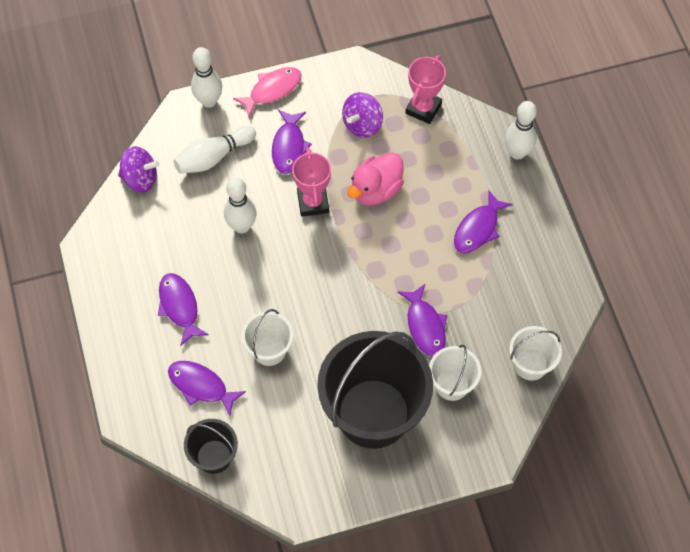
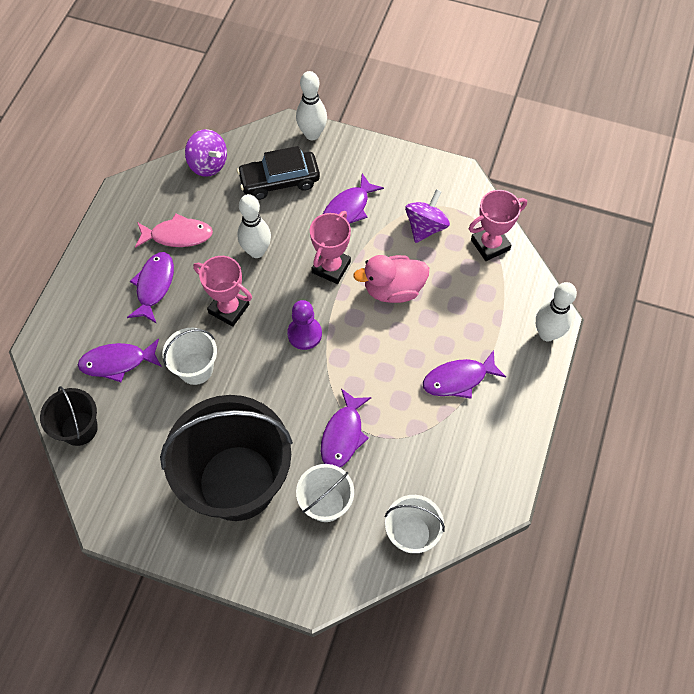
camera: 35 degrees right, 0 degrees up
(201, 386) = (117, 362): purple fish -> purple fish turned 75 degrees counterclockwise
(213, 157) = (279, 181): white bowling pin -> black car
(257, 286) = (229, 308): none -> pink trophy
(272, 90) = (371, 155): pink fish -> pink fish (178, 235)
(334, 268) = (304, 334): none -> purple pawn
(362, 124) = (425, 227): purple spinning top -> purple spinning top turned 135 degrees clockwise

